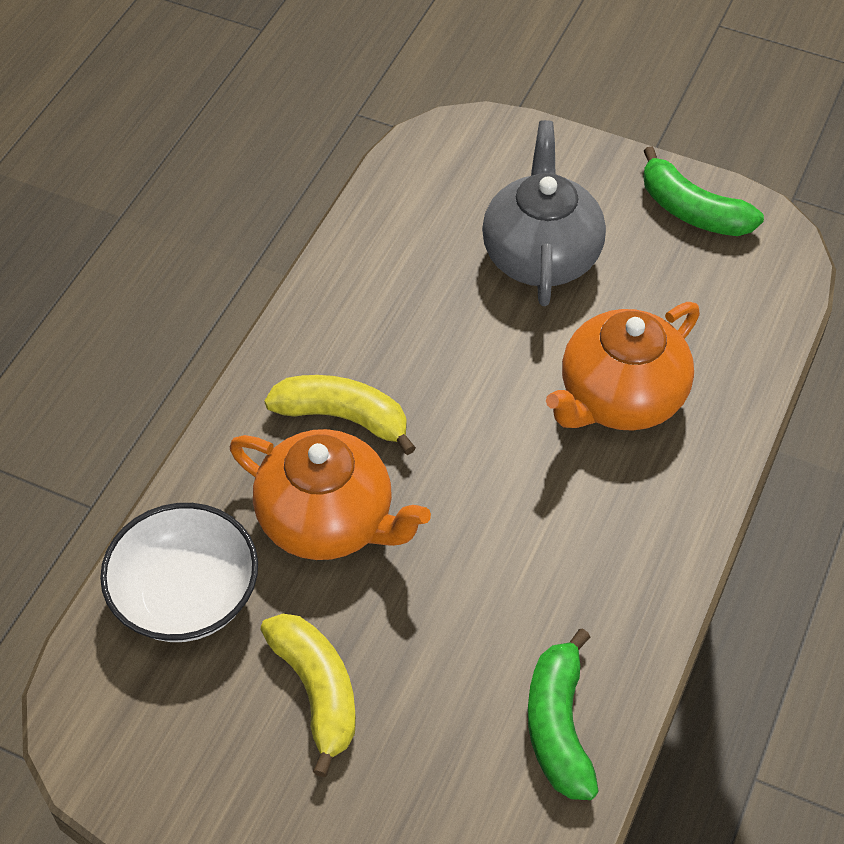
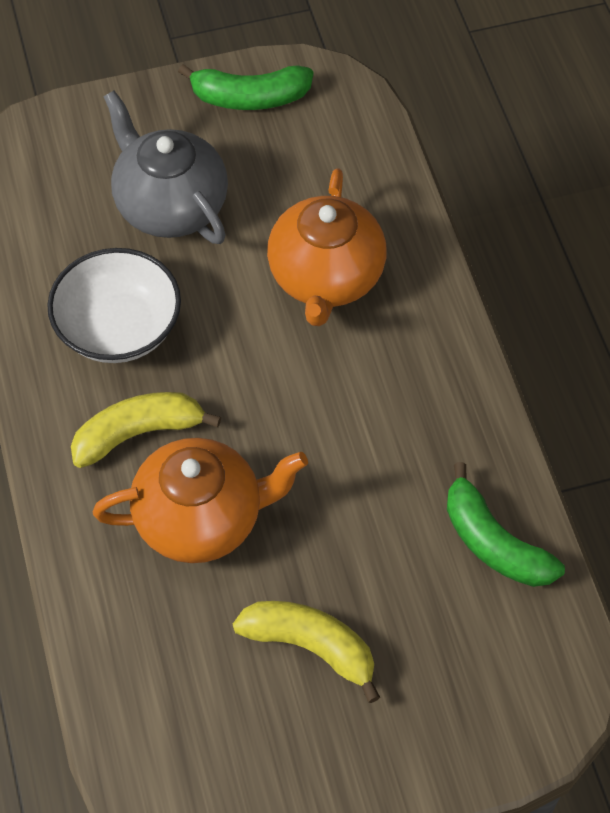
camera: 40 degrees left, 5 degrees up
(186, 596) = (149, 653): white bowl -> white bowl (118, 328)

